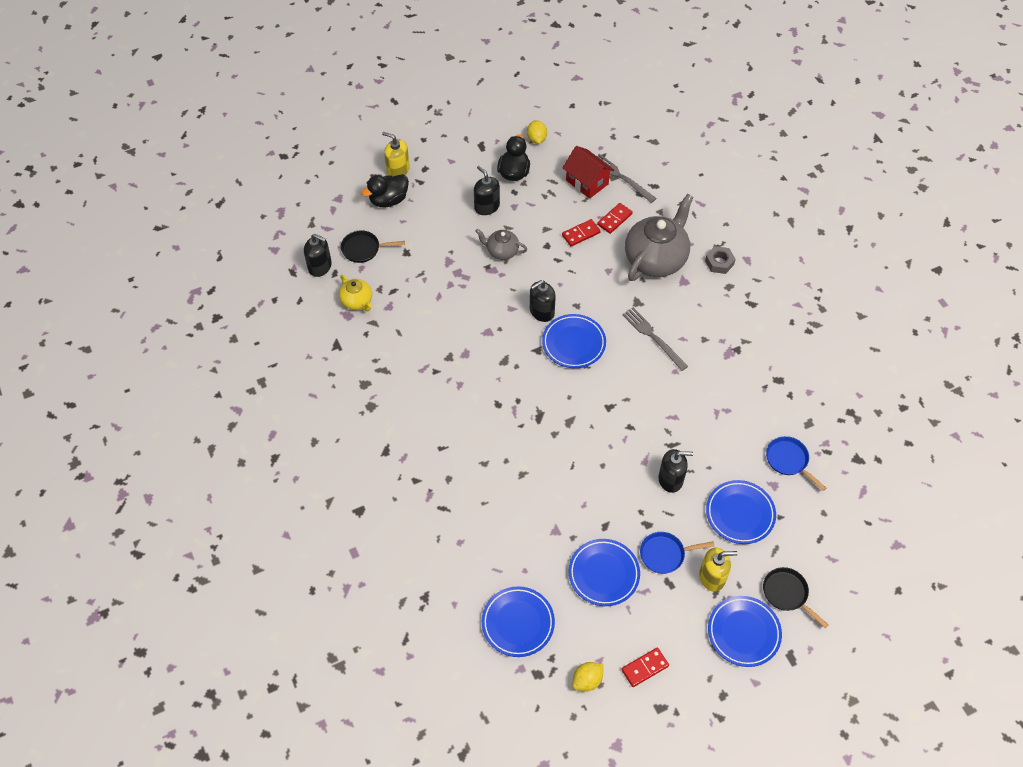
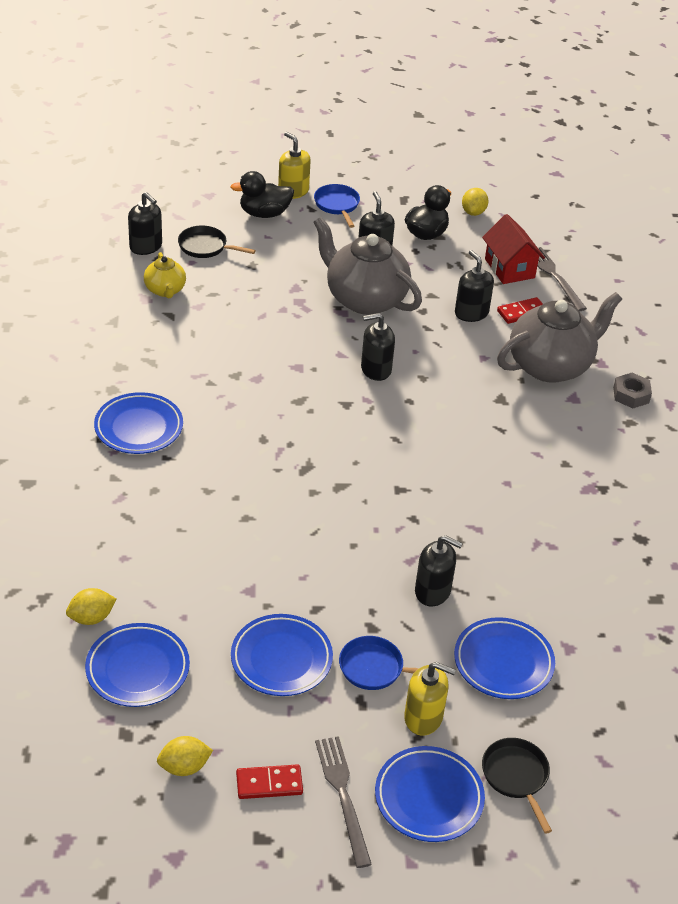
camera: 20 degrees right, 15 degrees down
(466, 598) = (91, 618): none -> yellow lemon
(502, 251) = (364, 299): grey teapot -> grey teapot, size x1.99
(573, 343) = (395, 412): blue plate -> blue plate (139, 428)
(581, 234) = (471, 313): red domino -> black soap dispenser
(653, 337) = (500, 439): grey fork -> grey fork (343, 795)
(789, 460) = (605, 629): blue pan -> blue pan (337, 205)

